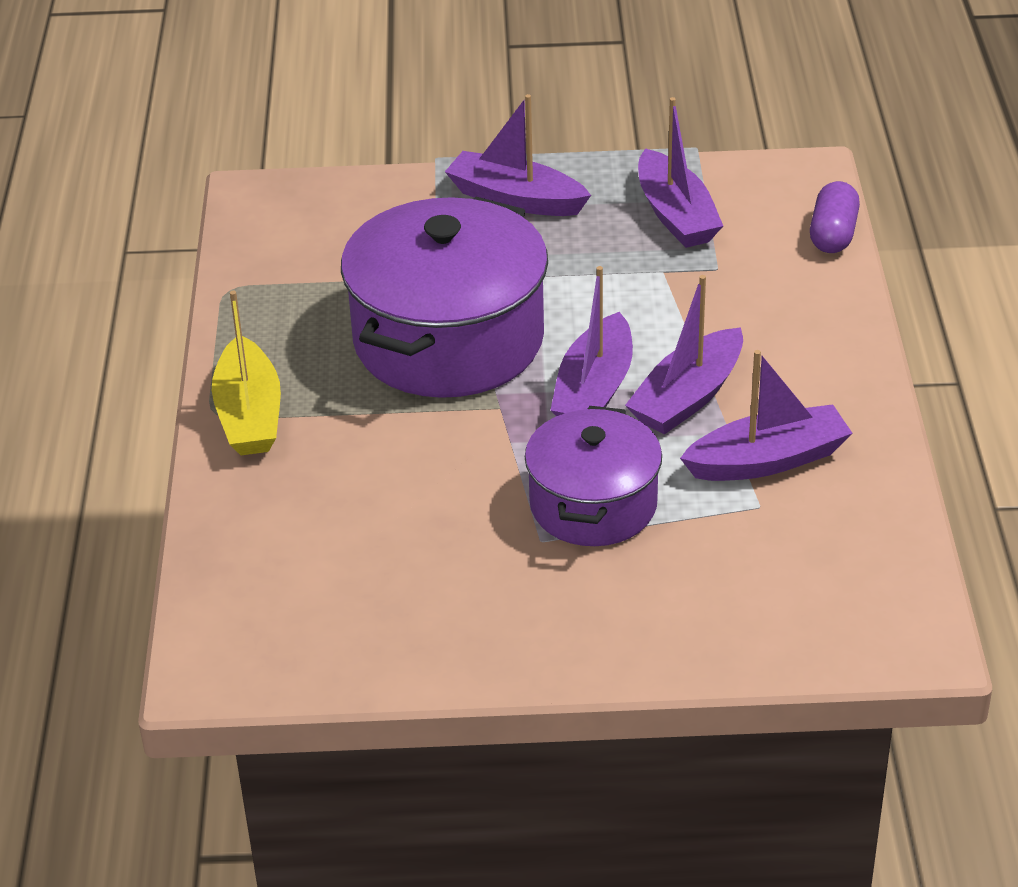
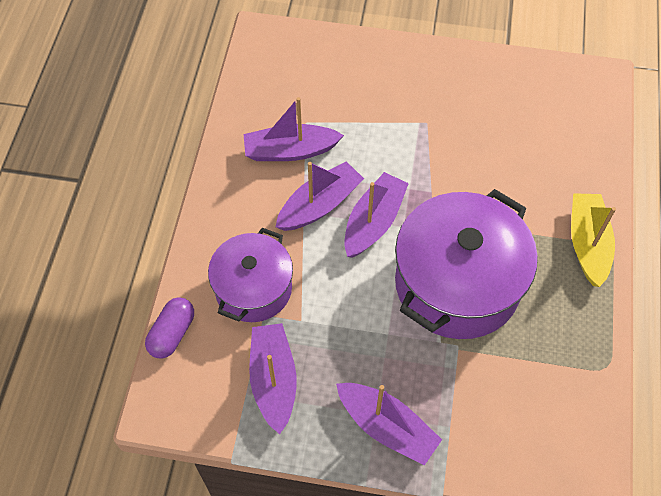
camera: 170 degrees left, 20 degrees up
(593, 504) = (394, 139): purple pot -> purple pot (253, 288)

